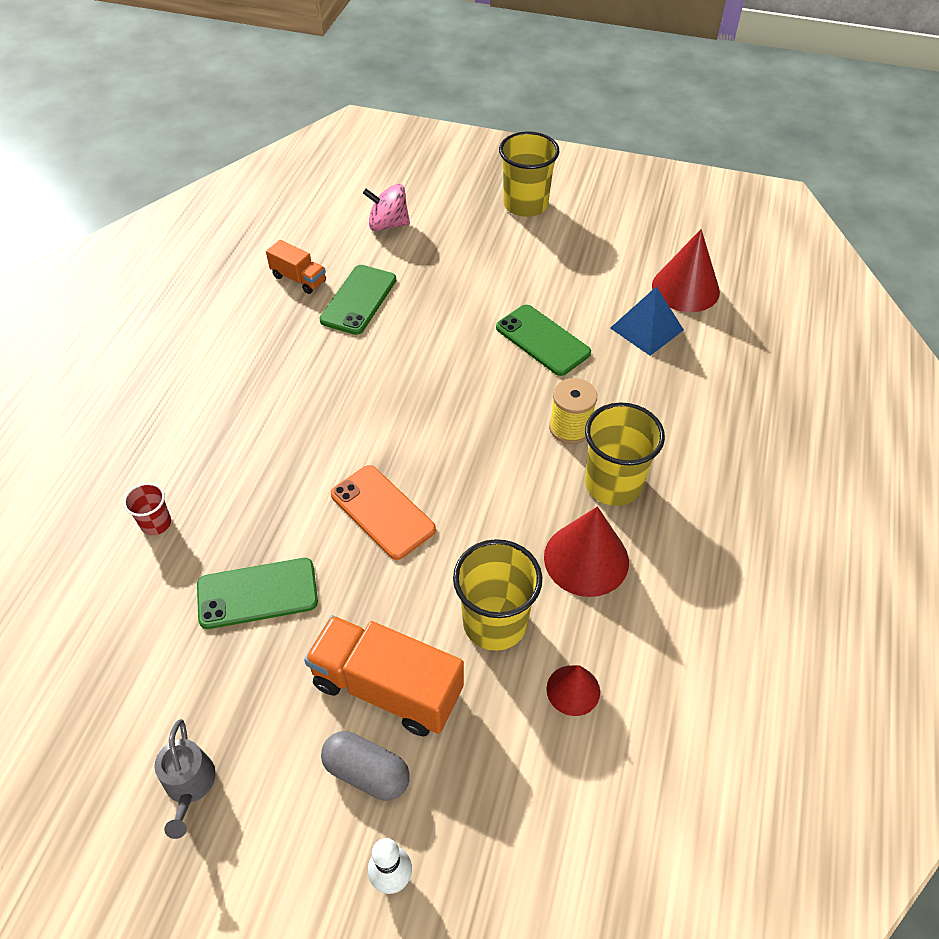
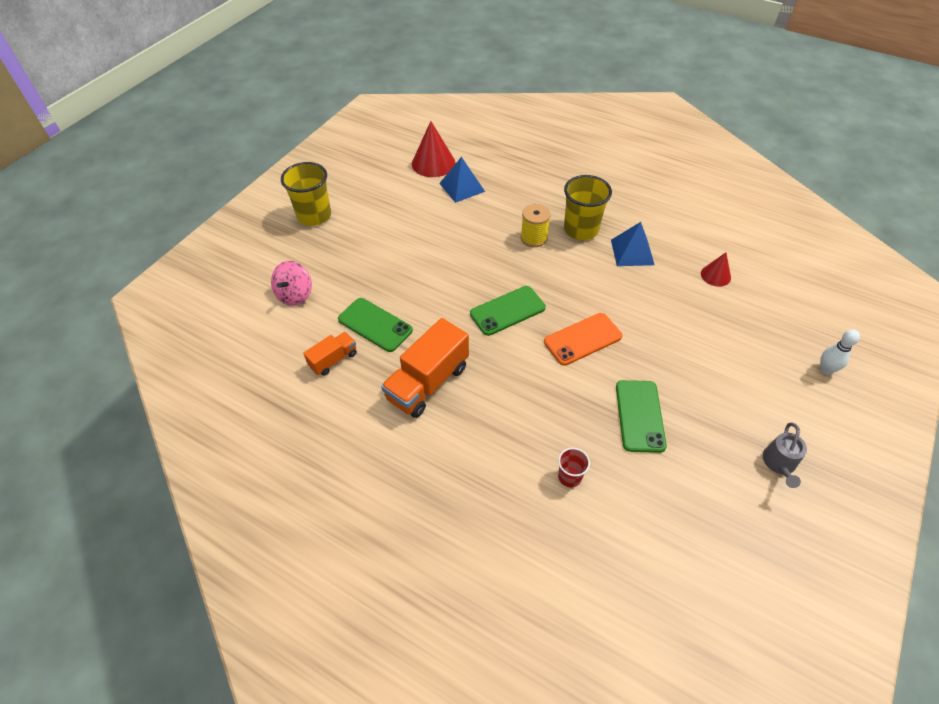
camera: 75 degrees left, 0 degrees up
(189, 786) = (779, 464): grey watering can -> grey watering can turned 105 degrees clockwise
(367, 772) = (766, 372): grey capsule -> none
(387, 688) = (712, 355): orange truck -> orange truck (427, 382)
(495, 622) = (671, 299): yellow cup -> none
(542, 340) = (455, 235): green phone -> green phone (507, 311)
(586, 559) = (632, 252): red cone -> blue pyramid

